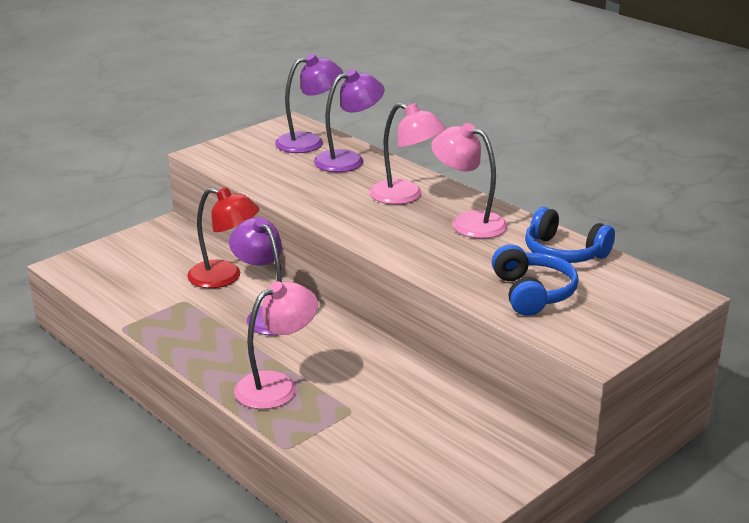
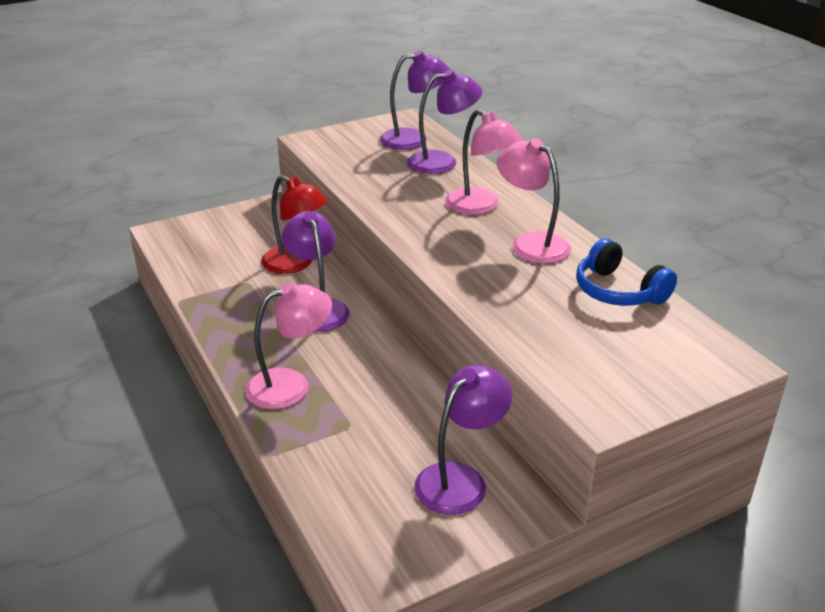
camera: 15 degrees right, 5 degrees up
(473, 437) = (460, 479): none -> purple lamp
(532, 293) = (563, 333): blue headphones -> none

